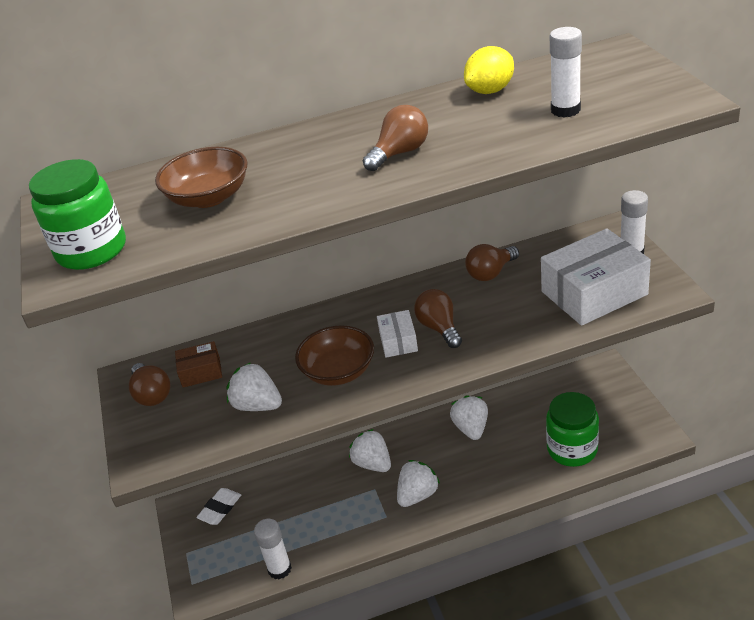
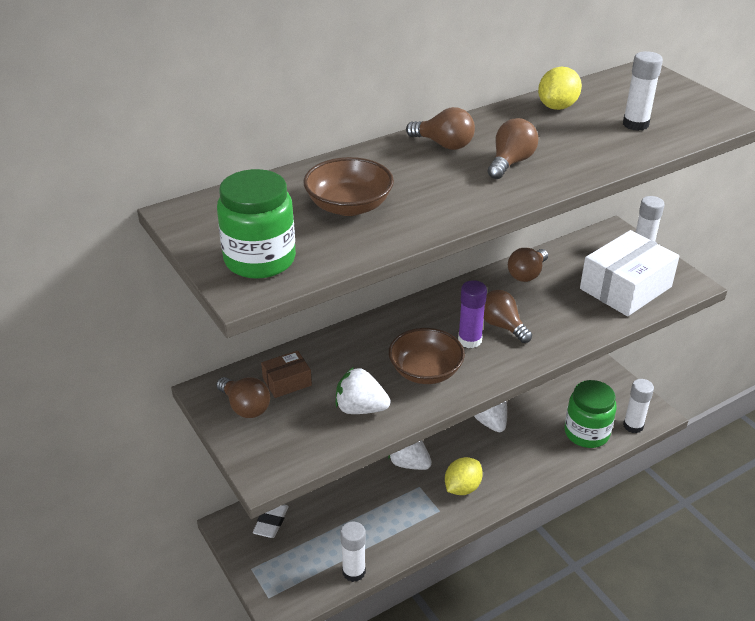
camera: 20 degrees left, 0 degrees up
(343, 133) = (444, 144): none -> brown light bulb
(398, 341) = (469, 340): white box -> purple glue stick
(417, 495) = (462, 487): white strawberry -> yellow lemon
(628, 446) = (633, 426): none -> white glue stick

